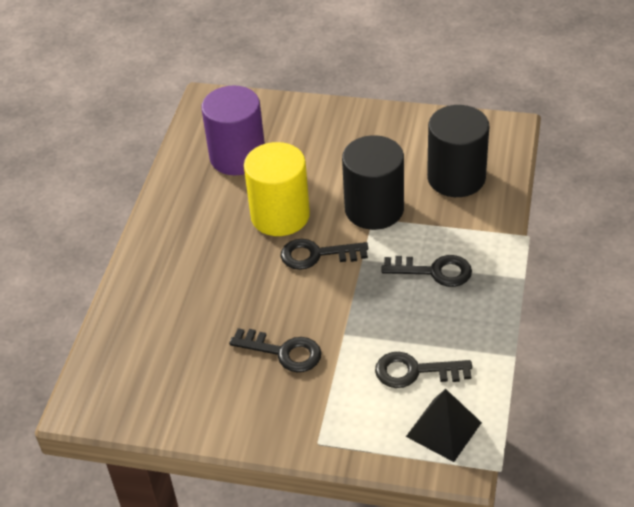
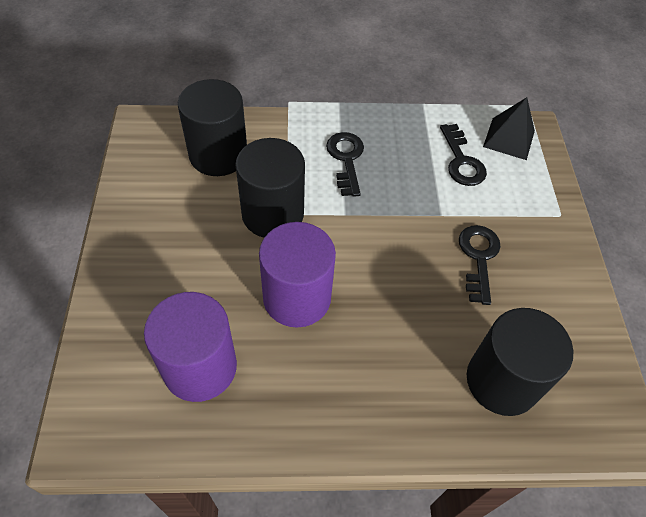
camera: 110 degrees left, 10 degrees up
(157, 334) = (502, 381): none -> black cylinder
(280, 215) = (297, 297): yellow cylinder -> purple cylinder
(316, 255) = (348, 252): black key -> none

